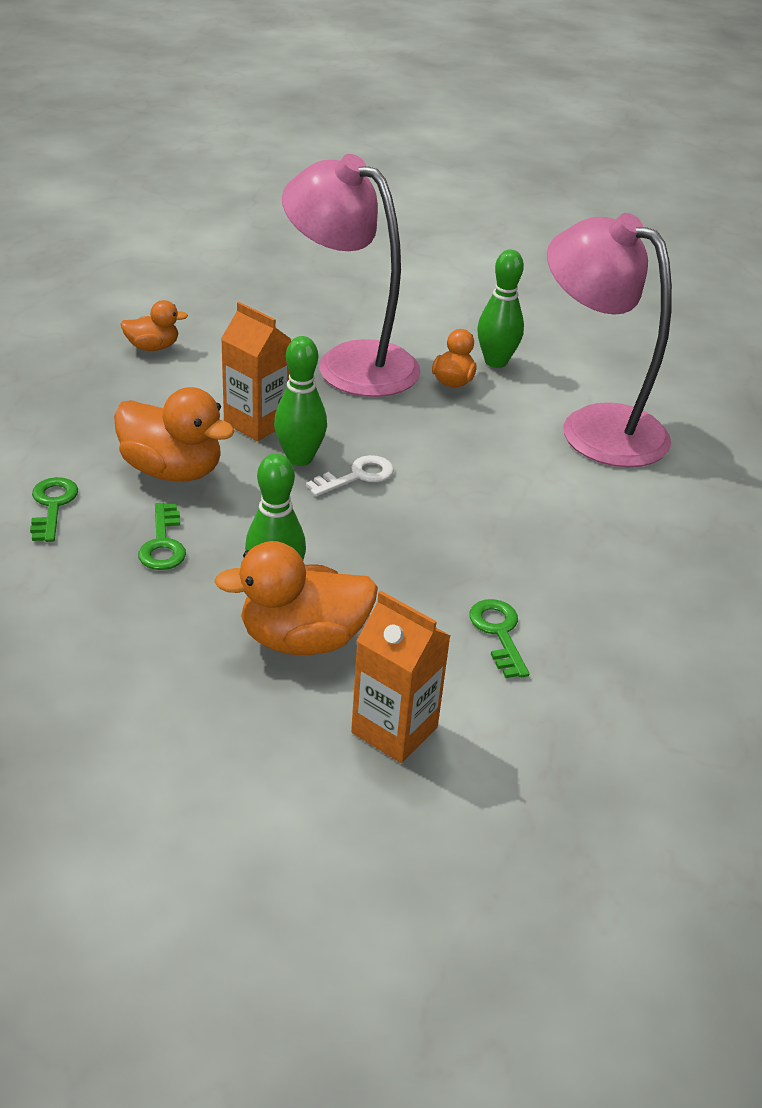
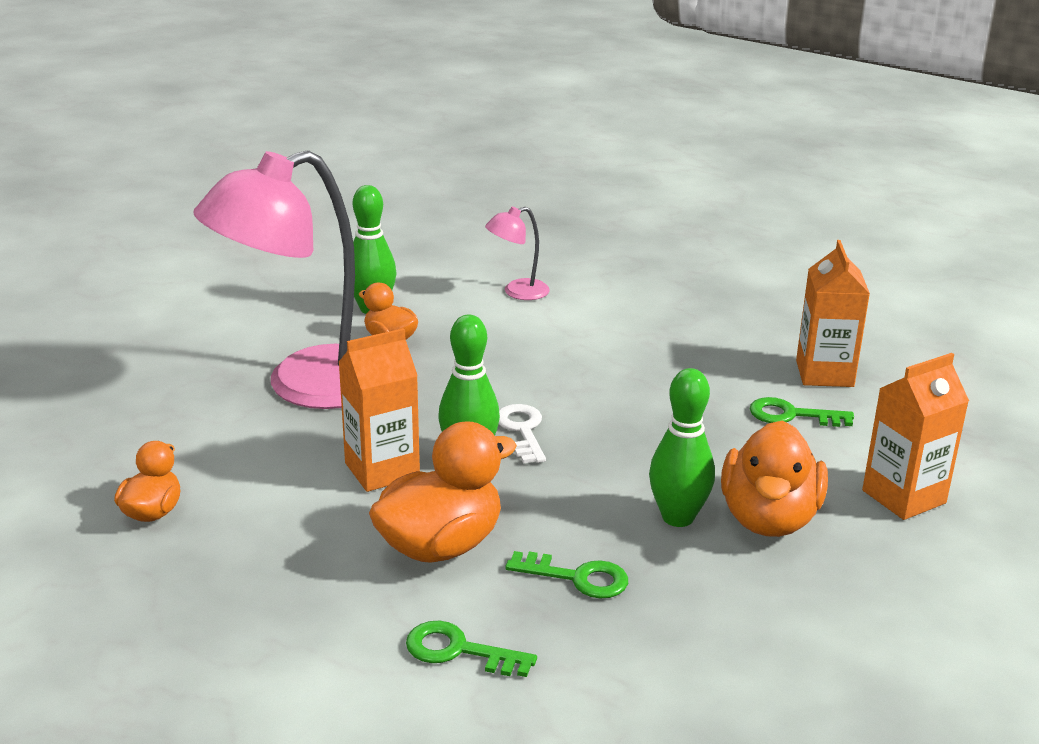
camera: 65 degrees left, 10 degrees down
(595, 426) = (517, 292): pink lamp -> pink lamp, size x0.43
(603, 648) = (824, 373): none -> orange carton

